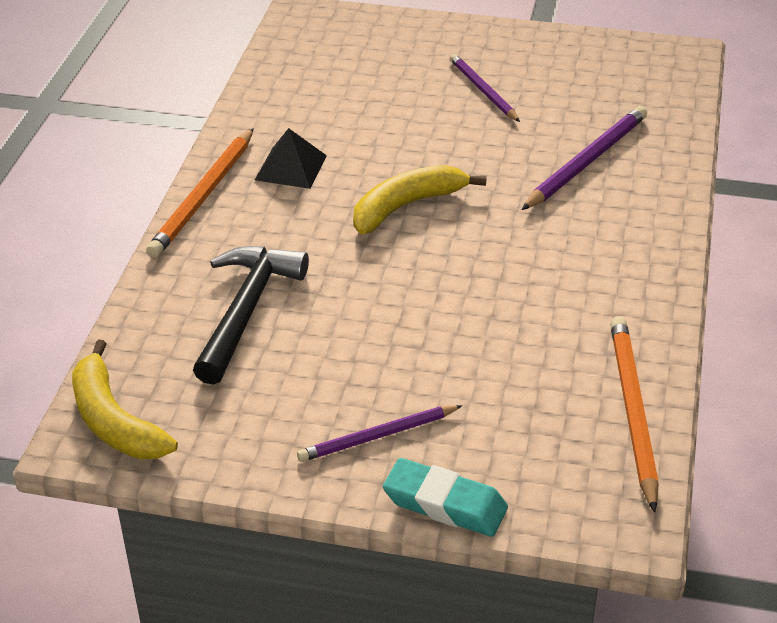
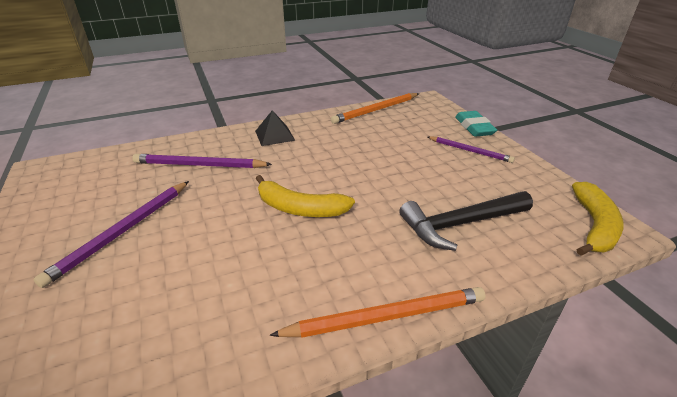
camera: 125 degrees left, 5 degrees down
(291, 167) = (302, 284): black pyramid -> black pyramid (274, 135)
(483, 90) = (123, 232): purple pencil -> purple pencil, size x1.51

